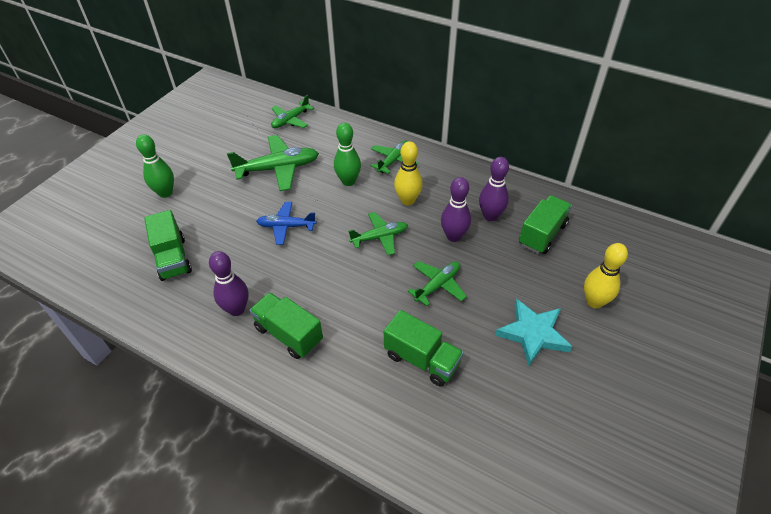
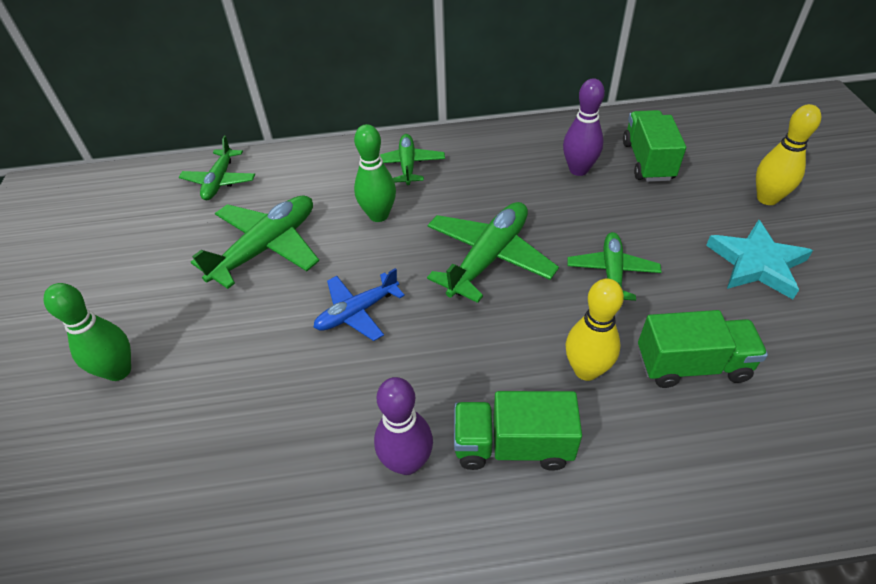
camera: 35 degrees left, 0 degrees up
(173, 258) = (231, 456): green truck -> none
(379, 237) = (489, 258): green plane -> green plane, size x1.59
(407, 200) = (473, 200): yellow bowling pin -> yellow bowling pin (586, 370)
(453, 236) = (567, 211): purple bowling pin -> none

